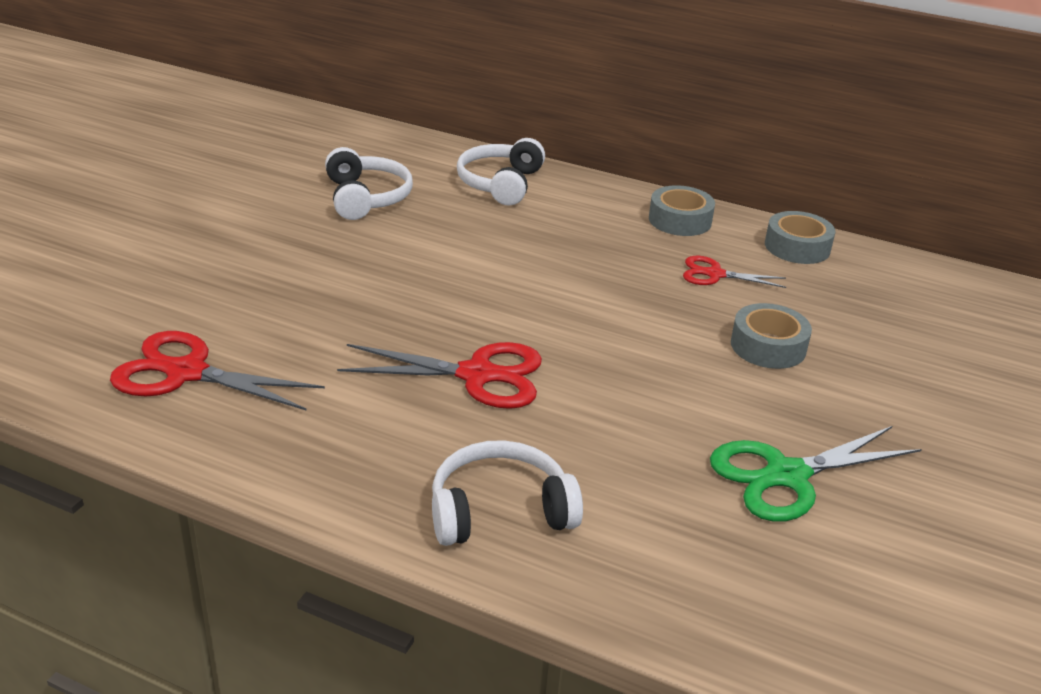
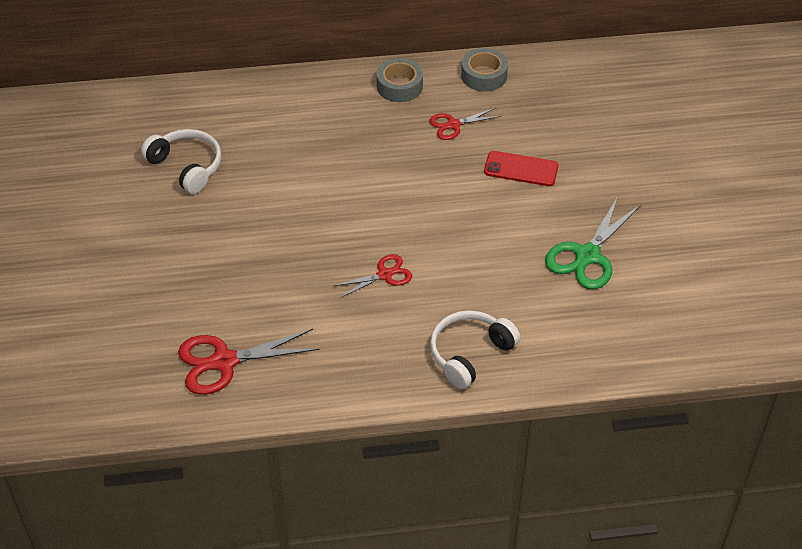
camera: 30 degrees left, 15 degrees up
(477, 375) = (384, 274): red scissors -> red scissors, size x0.59
(501, 184) = (261, 108): white headphones -> none
(768, 346) = (521, 169): grey tape -> red phone

